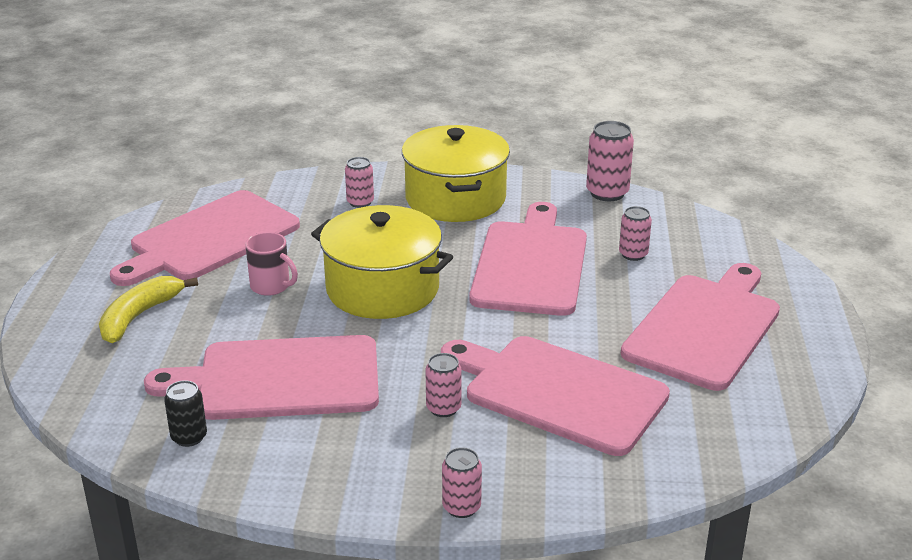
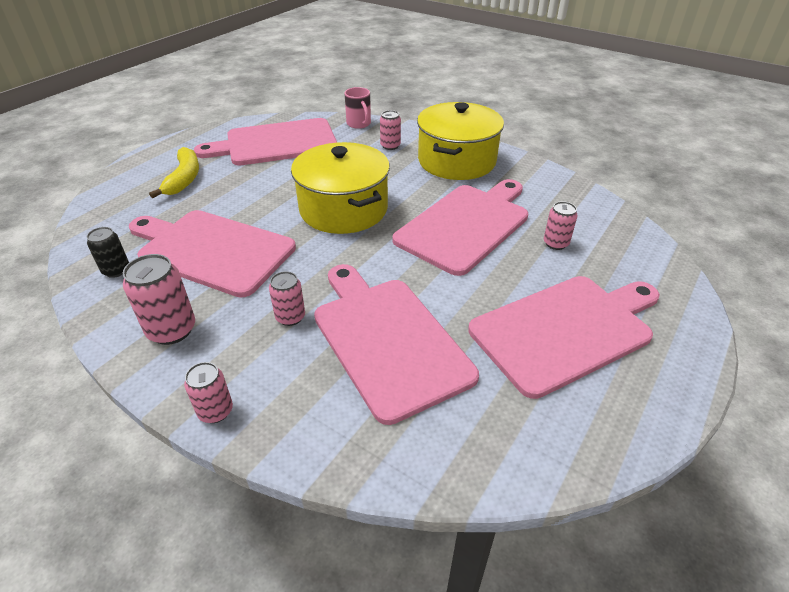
camera: 30 degrees right, 10 degrees up
(139, 316) = (184, 178): yellow banana -> yellow banana turned 120 degrees clockwise
(271, 286) = (277, 184): pink mug -> pink mug (359, 124)
(607, 193) = (576, 188): pink can -> pink can (172, 330)

